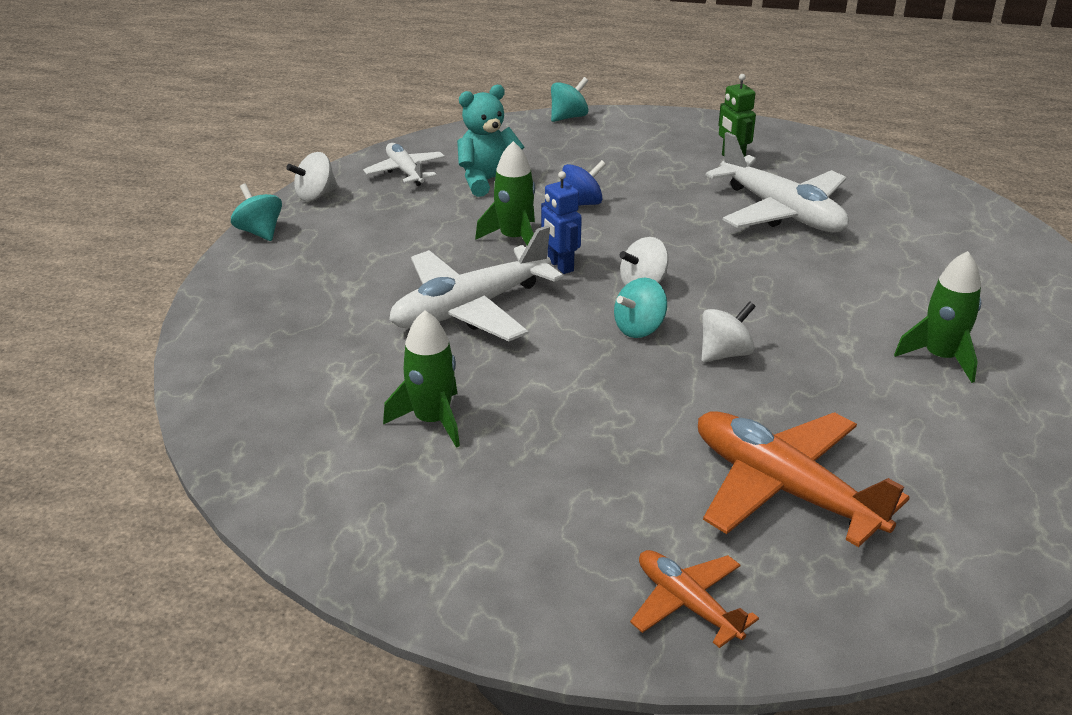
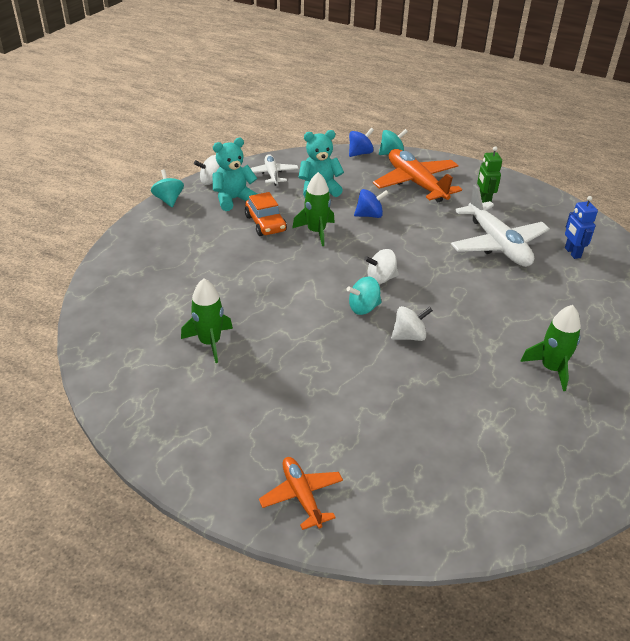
camera: 15 degrees right, 5 degrees up
(363, 215) = (233, 199): none -> turquoise teddy bear
(431, 240) = (265, 223): none -> orange car
(470, 308) = (267, 274): white plane -> none
(523, 124) = (360, 153): none -> blue spinning top
(560, 266) = (335, 255): blue robot -> blue robot (572, 253)
(783, 489) = (399, 436): orange plane -> orange plane (416, 183)

